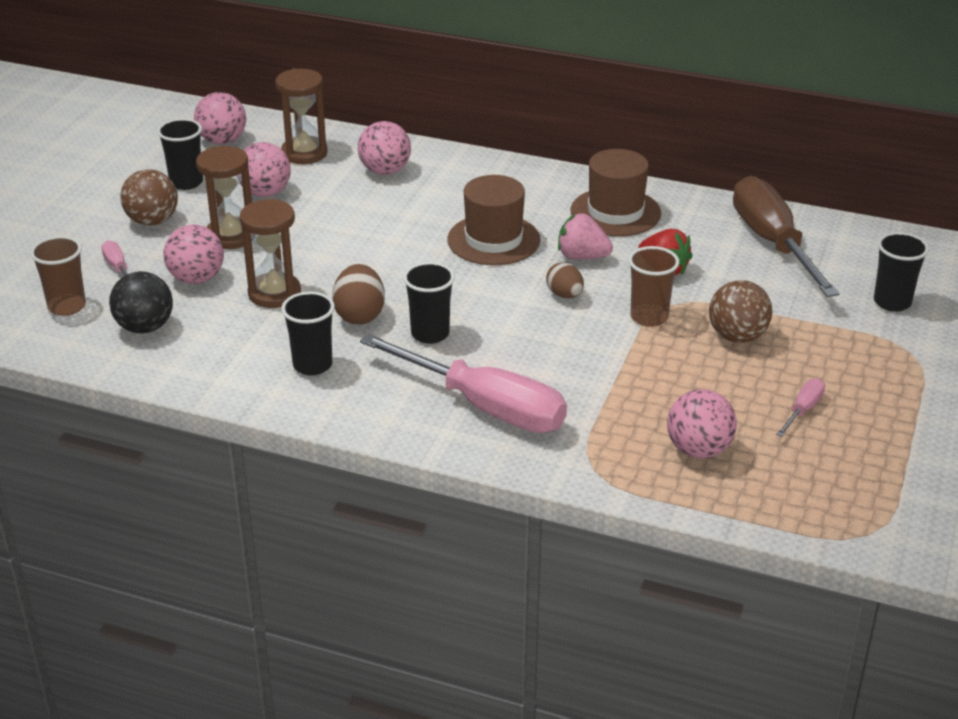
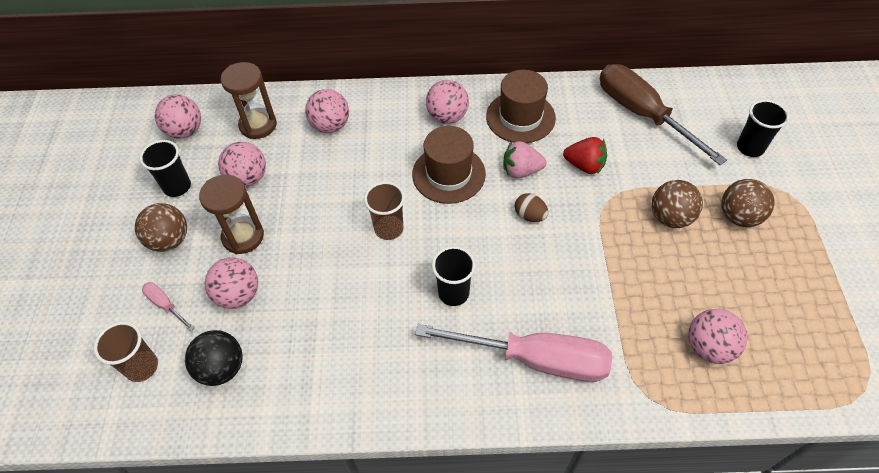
camera: 20 degrees left, 20 degrees up
(274, 293) = (310, 290): brown hourglass -> none
(312, 365) = (380, 362): black cup -> none
(359, 315) = (389, 291): brown egg -> none
(526, 193) = (447, 117): none -> pink ball
(649, 317) = (600, 218): brown cup -> brown cup (389, 229)
(803, 410) = (754, 277): pink screwdriver -> none
(826, 356) = (739, 216): none -> brown ball

